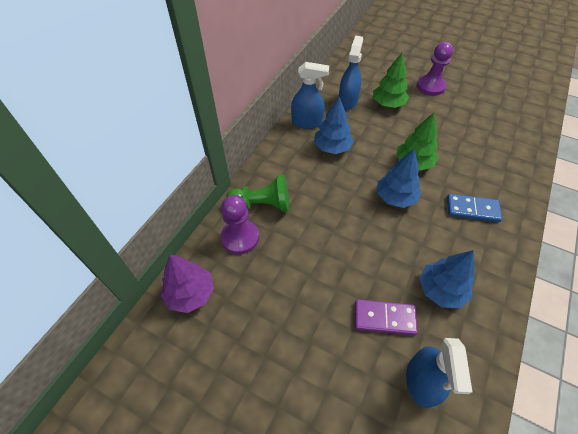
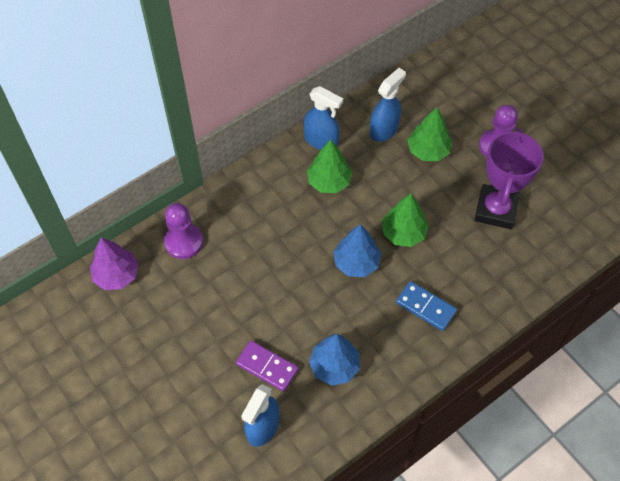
camera: 25 degrees right, 5 degrees up
(262, 204) = (222, 217): green pawn -> none
(332, 147) = (329, 182): blue tree -> green tree
(463, 124) = (495, 210): none -> purple trophy

